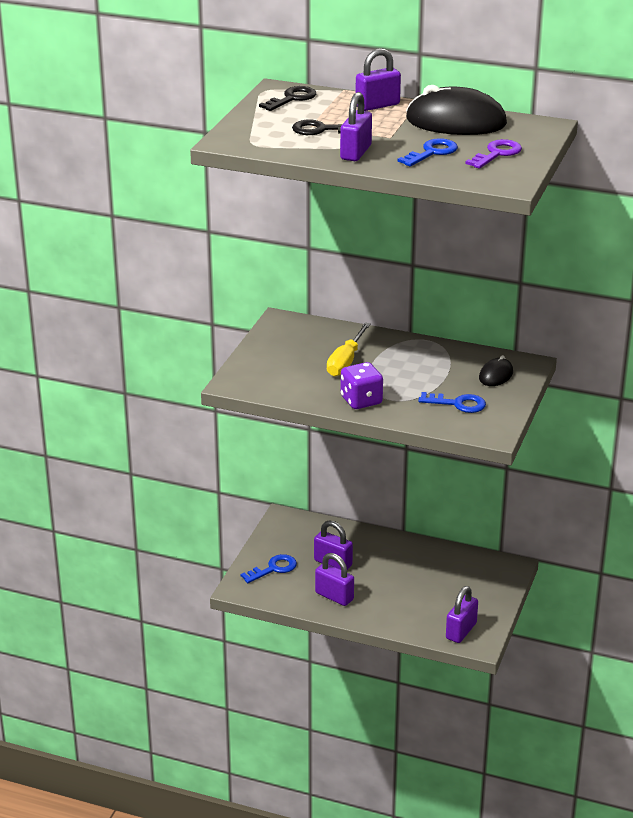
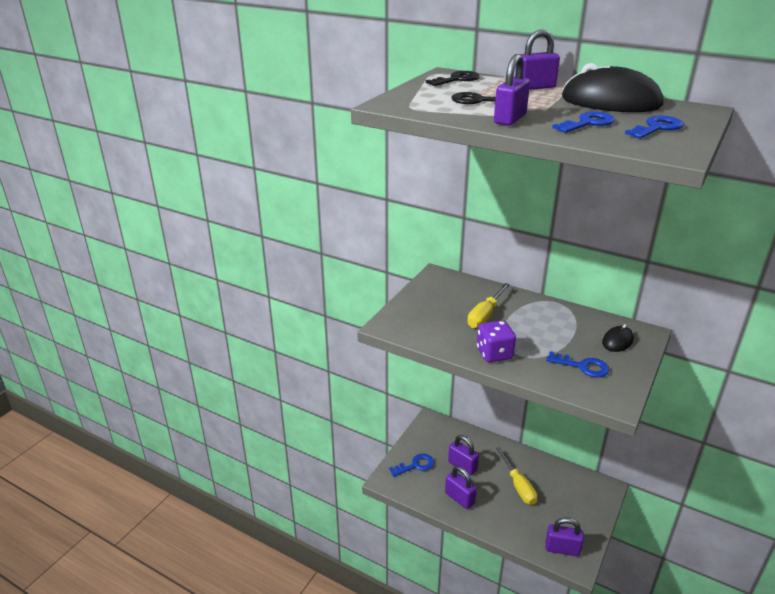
camera: 10 degrees right, 0 degrees up
(405, 576) = (518, 486): none -> yellow screwdriver
(461, 631) = (562, 549): purple padlock -> purple padlock turned 60 degrees clockwise
(497, 154) = (657, 128): purple key -> blue key

